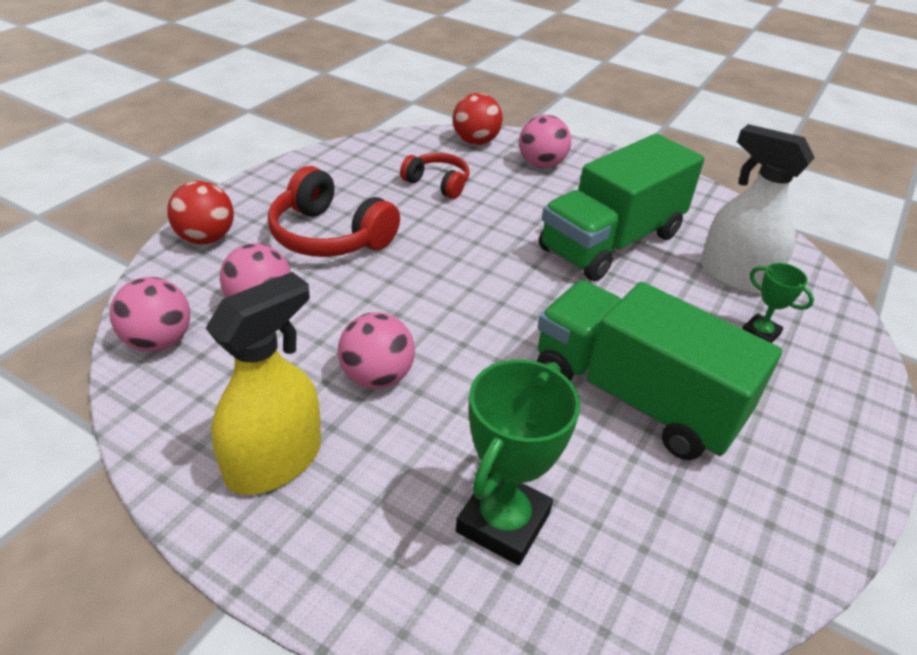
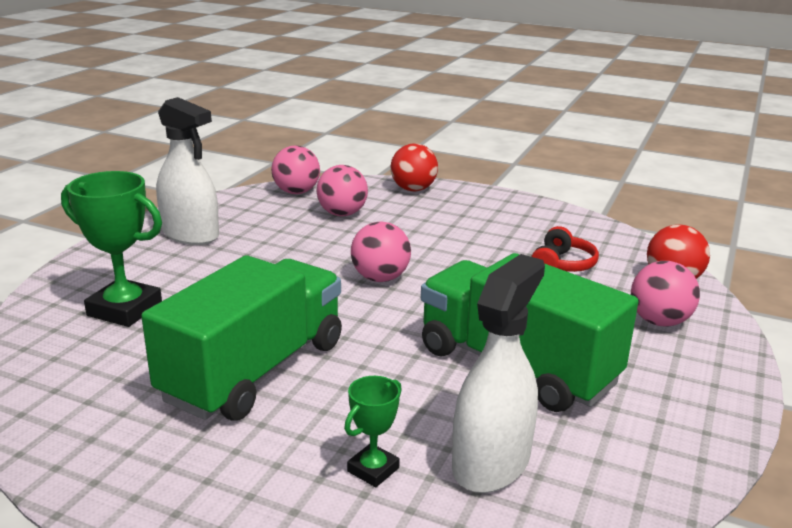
camera: 85 degrees right, 15 degrees down
(274, 461) = (190, 234): yellow spray bottle -> white spray bottle
(330, 236) = (440, 227): red headphones -> none
(377, 377) = (270, 258): pink ball -> pink ball (380, 278)

